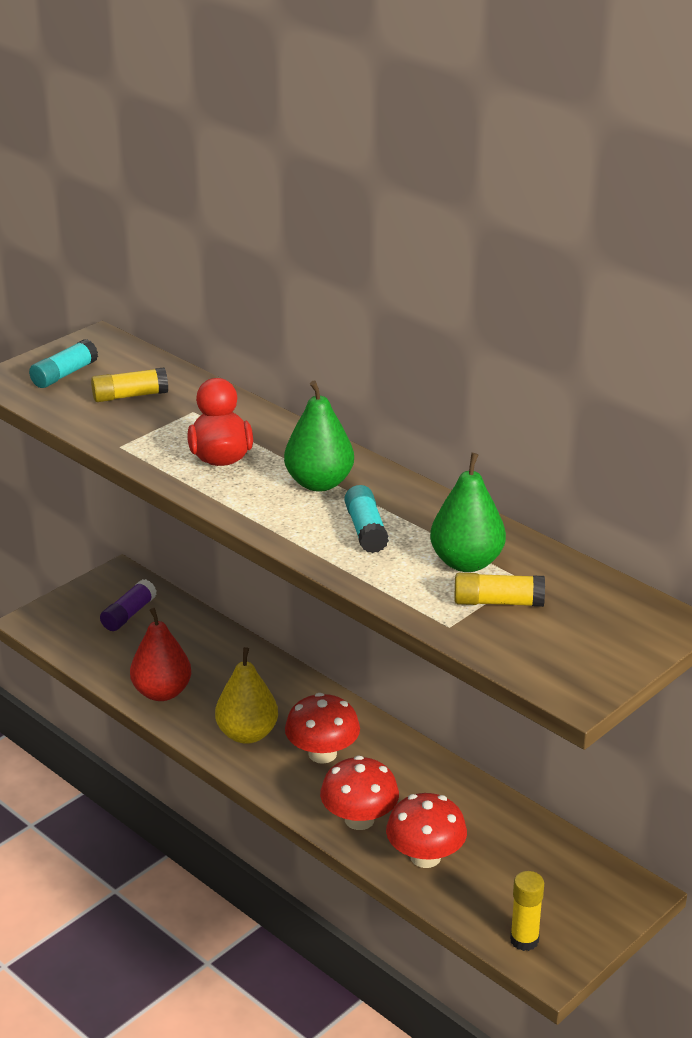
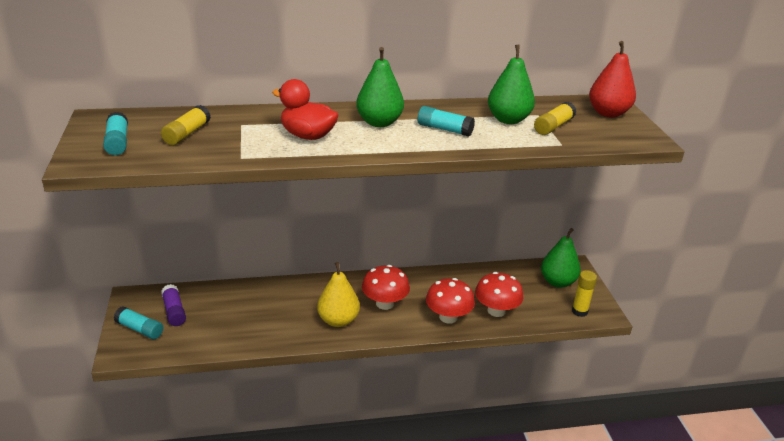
camera: 55 degrees left, 0 degrees up
(78, 611) = (140, 329): none -> turquoise glue stick
(162, 692) = (262, 333): red pear -> red pear (608, 113)
(570, 890) = (557, 282): none -> green pear

